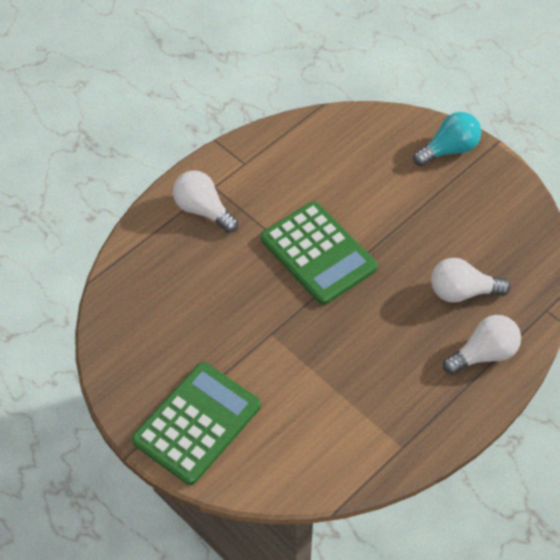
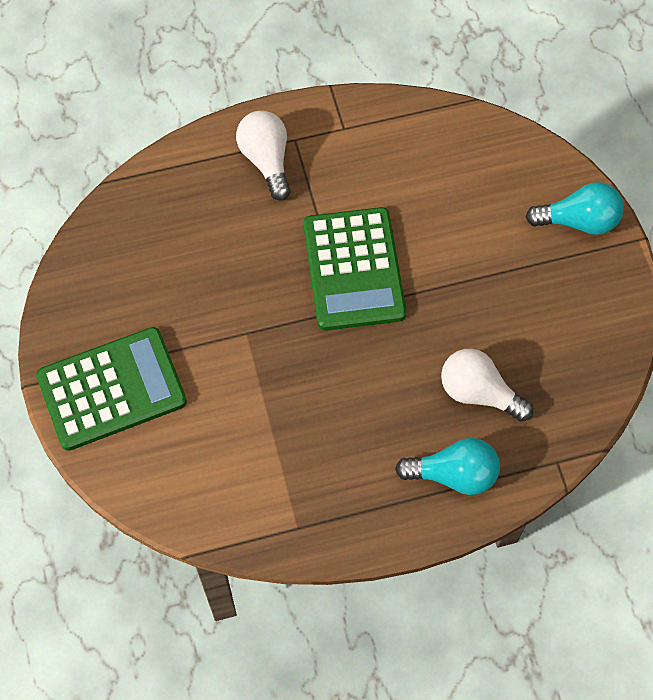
camera: 30 degrees right, 10 degrees up
(484, 354) = (453, 474): white light bulb -> turquoise light bulb

